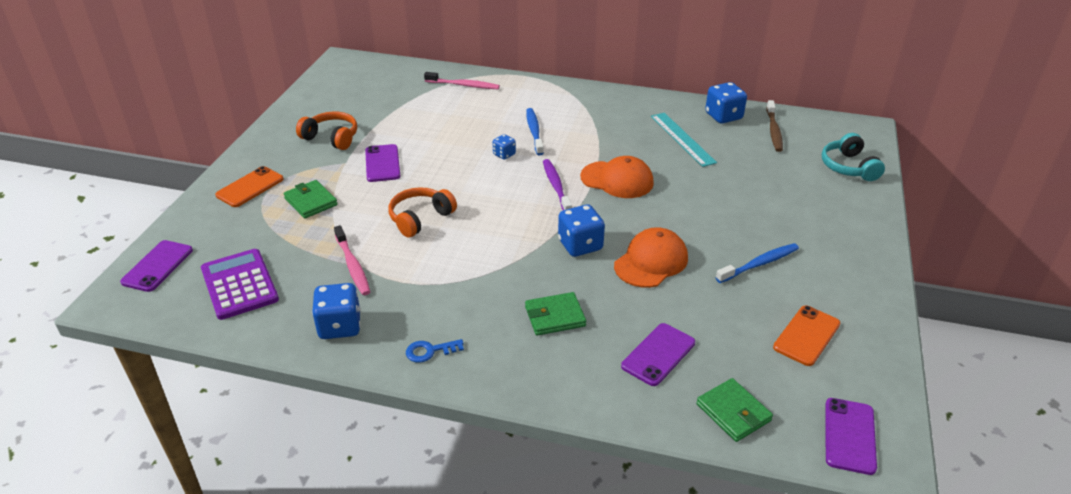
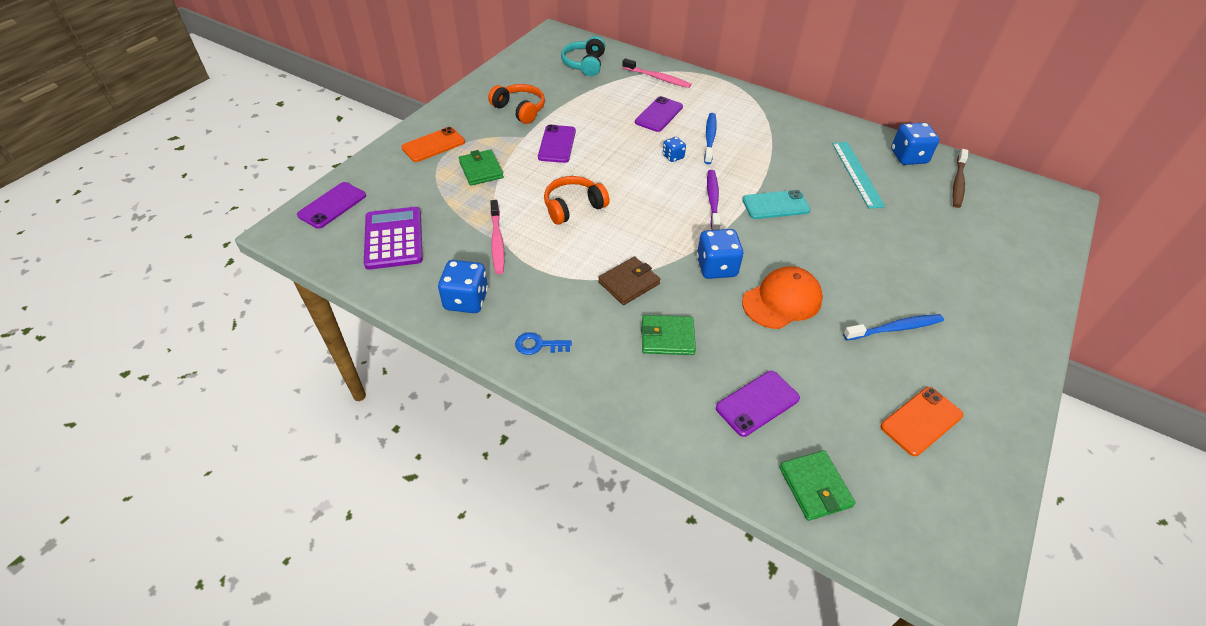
camera: 15 degrees right, 10 degrees up
(500, 276) = (629, 283): none -> brown wallet
(617, 180) = (775, 205): orange cap -> turquoise phone
(848, 167) = (1028, 240): turquoise headphones -> turquoise headphones (584, 64)
(850, 436) = (933, 547): purple phone -> purple phone (659, 114)

